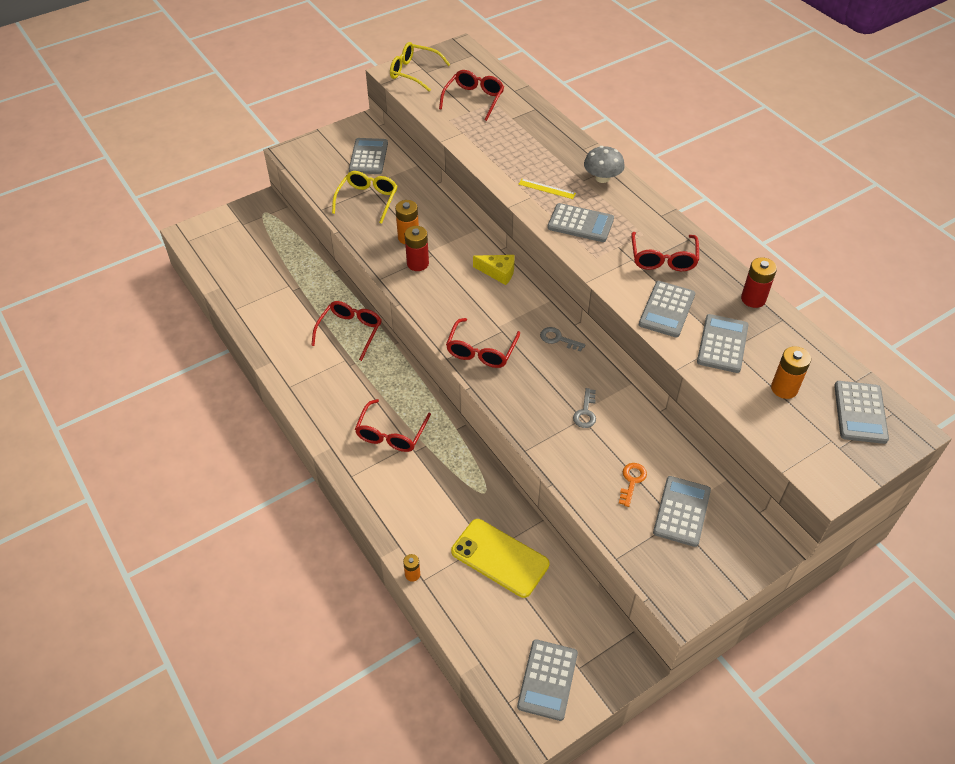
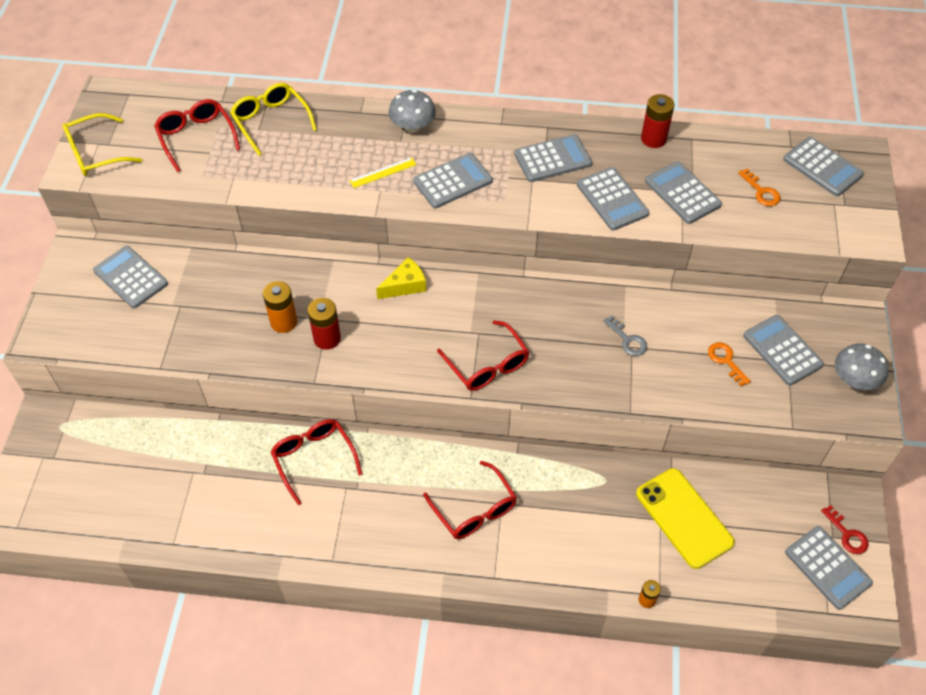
camera: 50 degrees left, 5 degrees up
(367, 200) = (193, 320): yellow glasses -> yellow glasses (271, 122)
(500, 558) = (684, 518): yellow phone -> yellow phone turned 75 degrees clockwise
(558, 339) = (528, 299): grey key -> none
(591, 677) = (847, 534): none -> red key
(663, 258) = (552, 159): red glasses -> grey calculator
(707, 575) = (854, 379): none -> grey mushroom
(784, 388) = (761, 191): orange battery -> orange key

